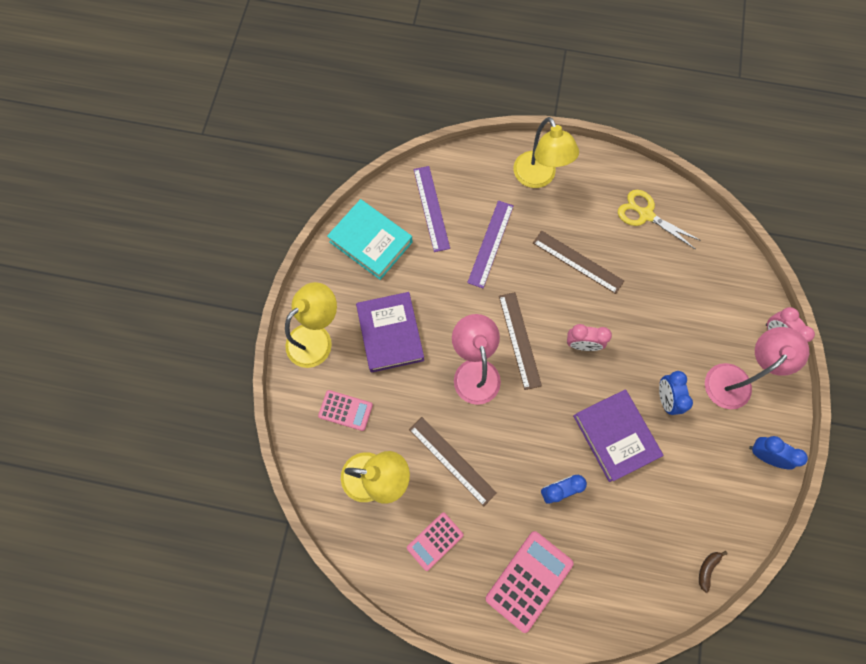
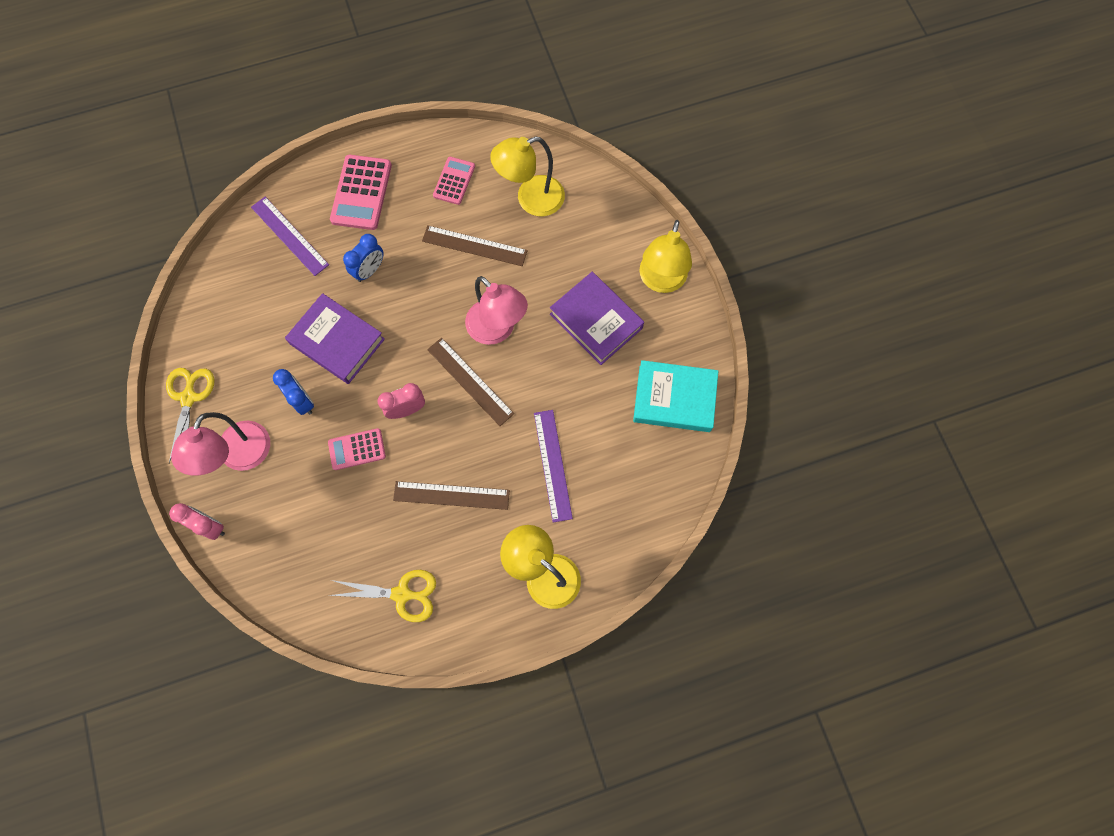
camera: 150 degrees right, 0 degrees up
(345, 410) = (592, 236): pink calculator -> pink calculator (357, 449)
(431, 208) = (637, 469): purple ruler -> purple ruler (290, 235)
(707, 569) = (212, 276): brown banana -> none
(764, 455) = (189, 397): blue clock -> yellow scissors

